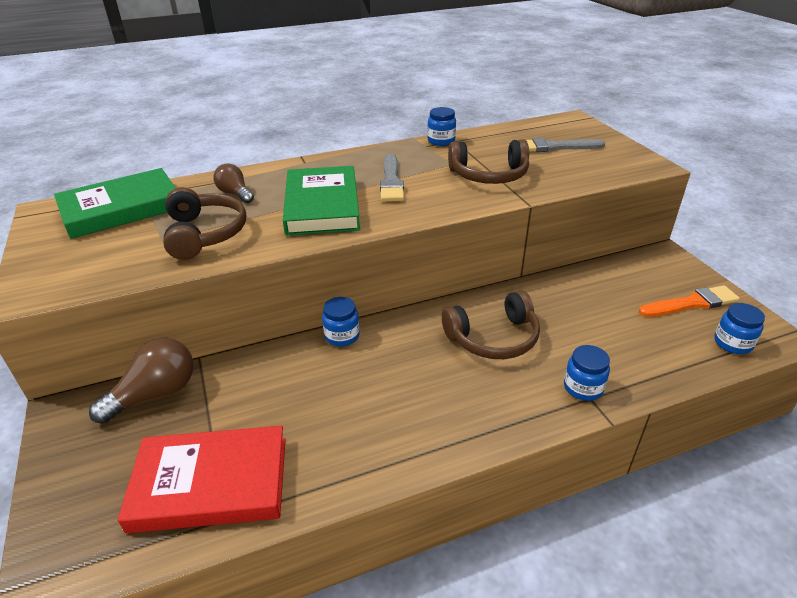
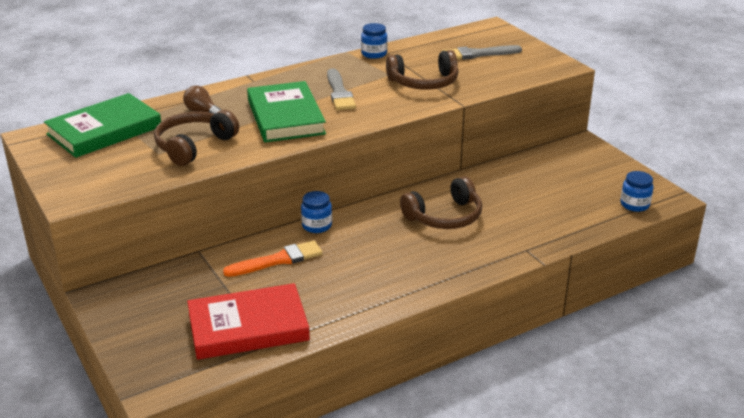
camera: 10 degrees left, 5 degrees down
(155, 394) = (174, 278): brown light bulb -> none
(205, 234) = (193, 146): brown headphones -> brown headphones turned 120 degrees counterclockwise
(583, 388) = (520, 244): blue jar -> none
(691, 303) = (604, 179): orange brush -> orange brush (278, 260)

